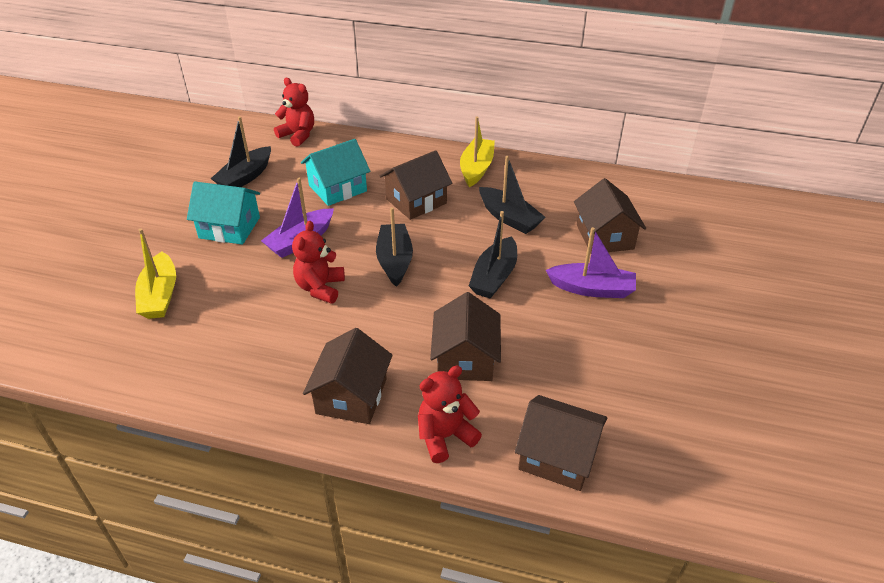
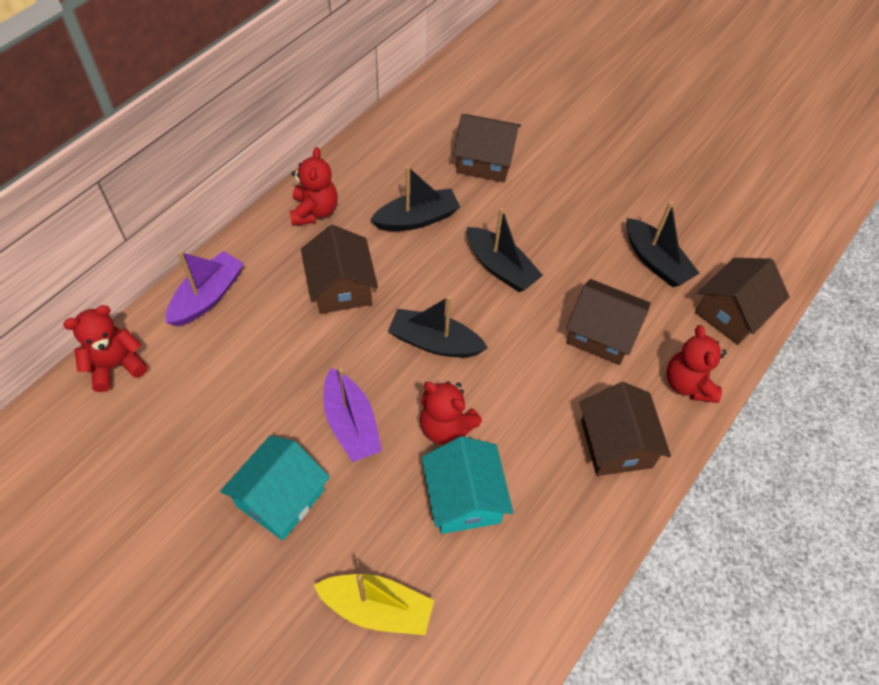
camera: 70 degrees left, 15 degrees up
(245, 177) = (176, 453): black boat -> black boat (655, 261)
(337, 188) = (268, 355): turquoise house -> turquoise house (464, 498)
(351, 396) = (616, 444): brown house -> brown house turned 45 degrees clockwise
(476, 168) = (314, 211): yellow boat -> red teddy bear
(592, 289) = (551, 203): purple boat -> purple boat (207, 297)

